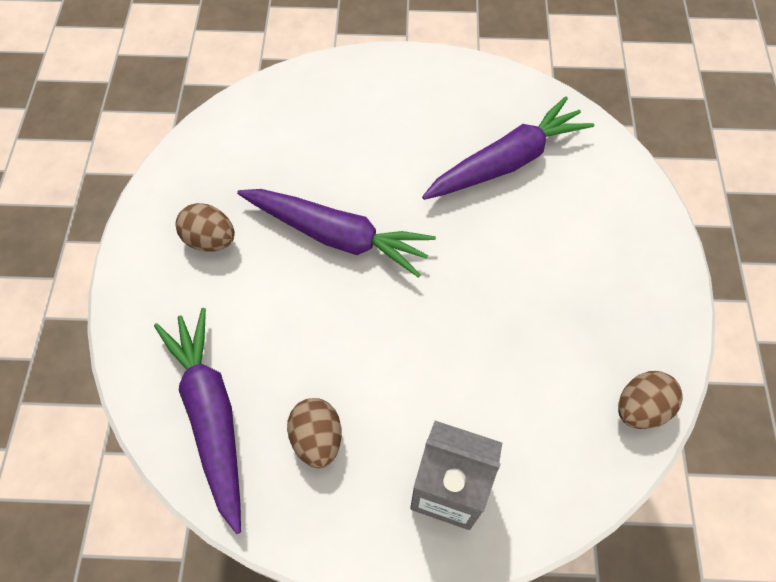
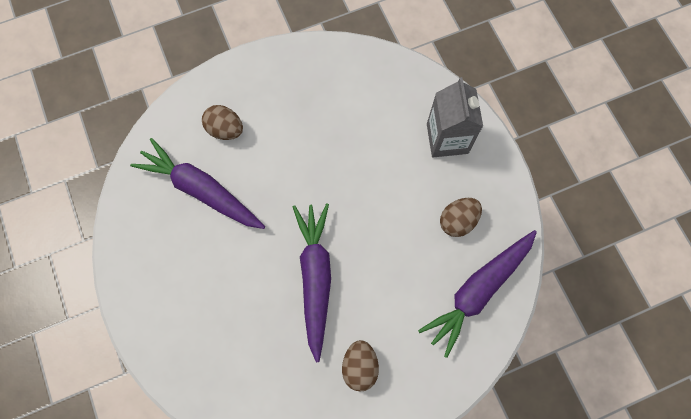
camera: 115 degrees left, 10 degrees up
(640, 408) = (349, 58): brown egg -> brown egg (225, 130)

